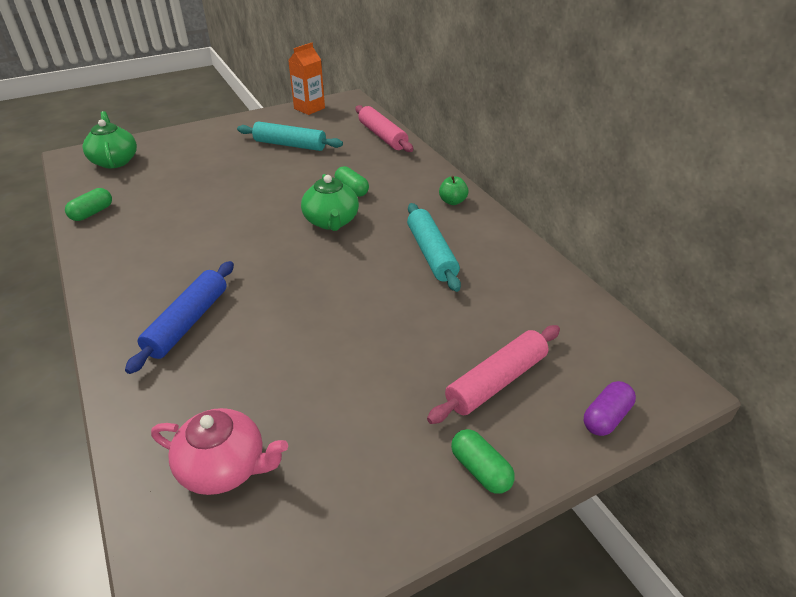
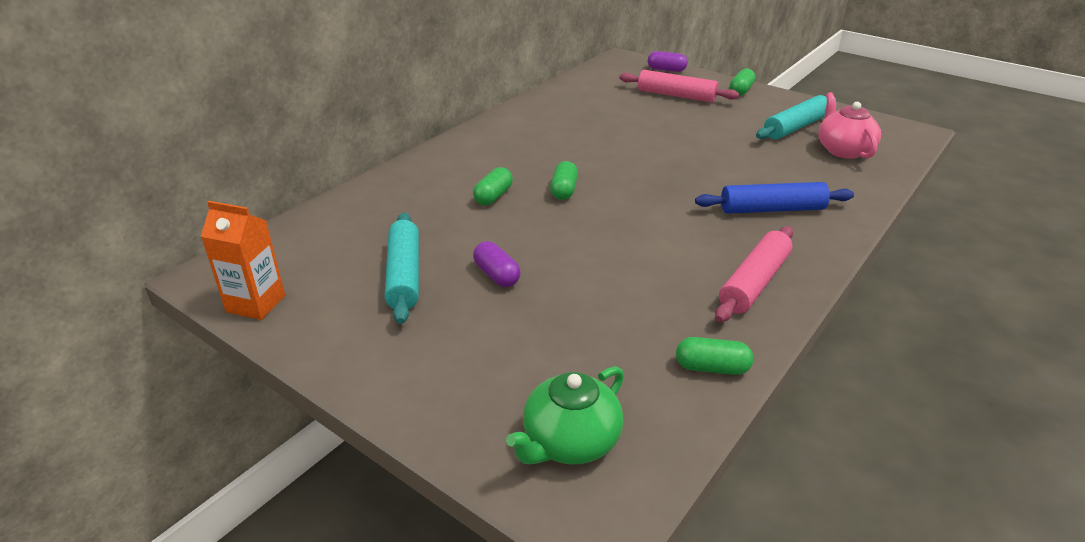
camera: 115 degrees left, 5 degrees down
(256, 171) = (497, 275): none -> purple capsule
(331, 221) = (564, 190): green teapot -> green capsule
(382, 136) = (340, 212): pink rolling pin -> pink rolling pin (754, 283)
(431, 253) = (568, 135): turquoise rolling pin -> turquoise rolling pin (795, 127)
(452, 201) = (475, 142): green apple -> none

